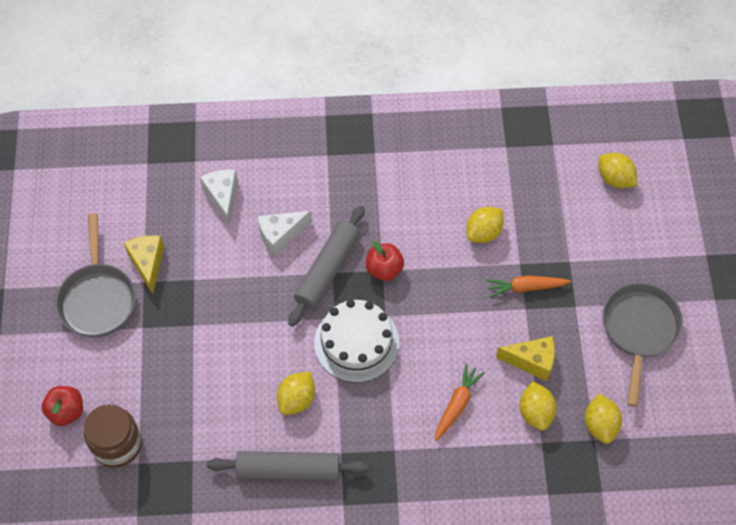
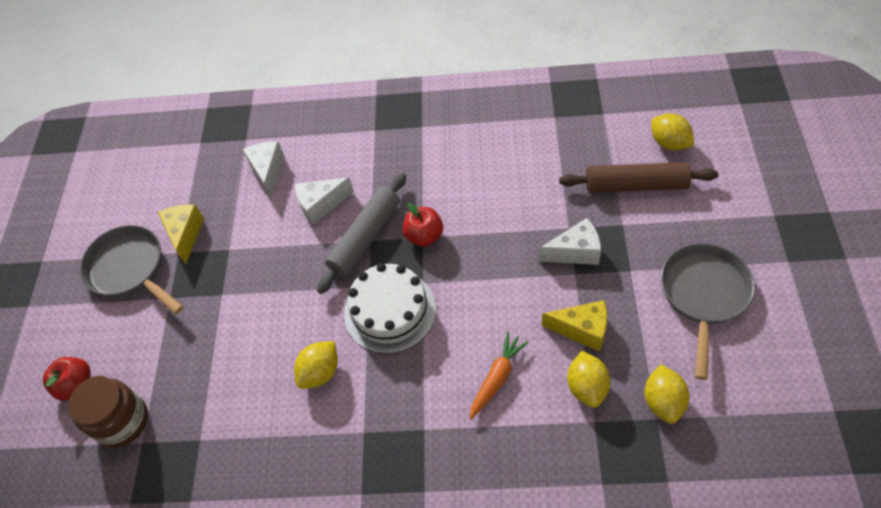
camera: 10 degrees right, 5 degrees down
(97, 299) = (130, 269): grey pan -> grey pan turned 135 degrees clockwise
(288, 470) = (303, 452): grey rolling pin -> none
(483, 232) = (530, 198): yellow lemon -> none
(526, 287) = (575, 252): orange carrot -> white cheese
(582, 221) = (636, 185): none -> brown rolling pin

